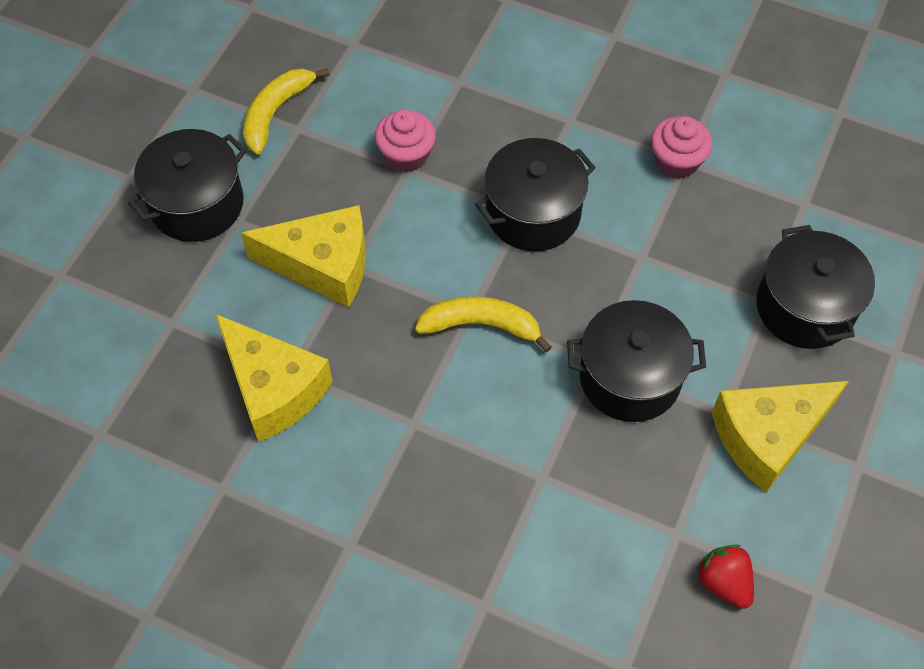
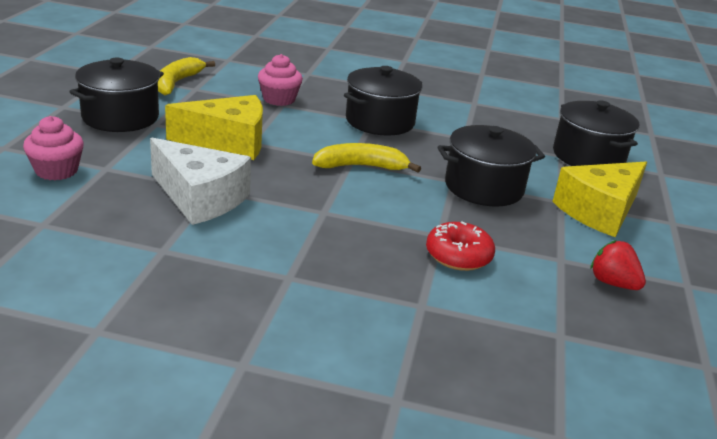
camera: 15 degrees left, 30 degrees down
(273, 389) = (200, 198): yellow cheese -> white cheese
(552, 518) = (458, 256): none -> red donut
(676, 161) = (468, 103): pink cupcake -> pink cupcake (56, 171)

